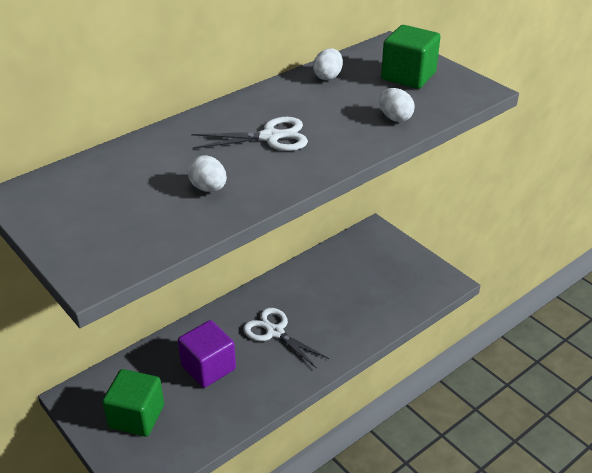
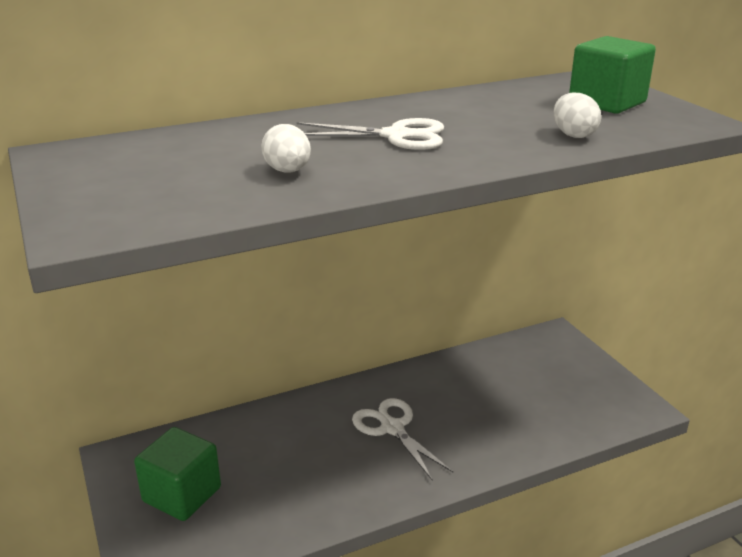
camera: 15 degrees right, 10 degrees down
(208, 367) = (293, 454): purple cube -> none
(328, 76) = (499, 95): white egg -> none

